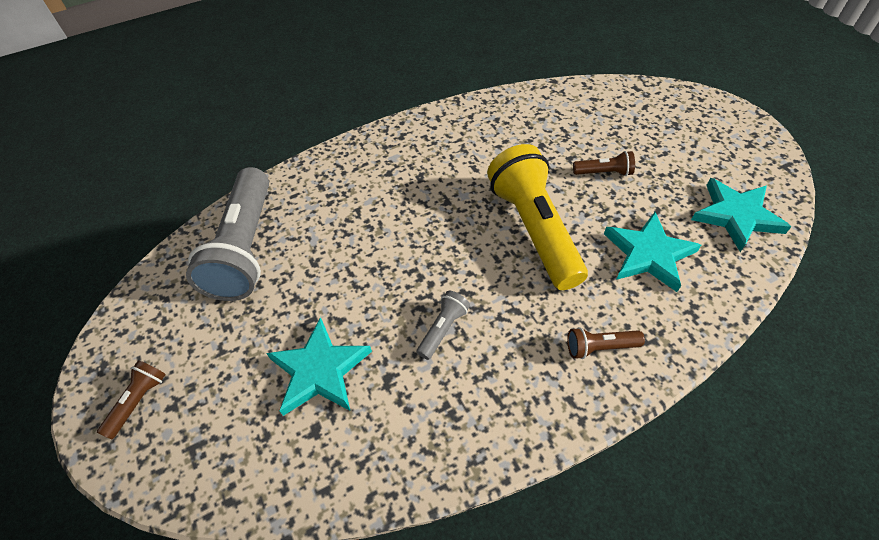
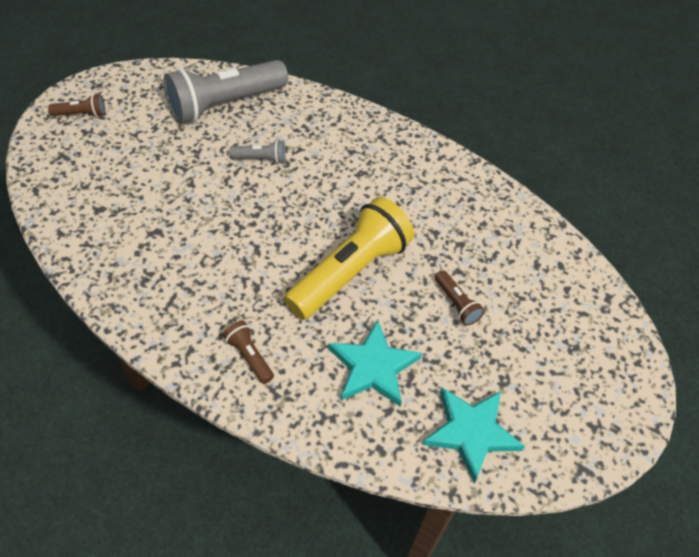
camera: 55 degrees right, 0 degrees up
(320, 370) = (145, 191): turquoise star -> none
(443, 329) = (214, 247): grey flashlight -> grey flashlight (261, 159)

